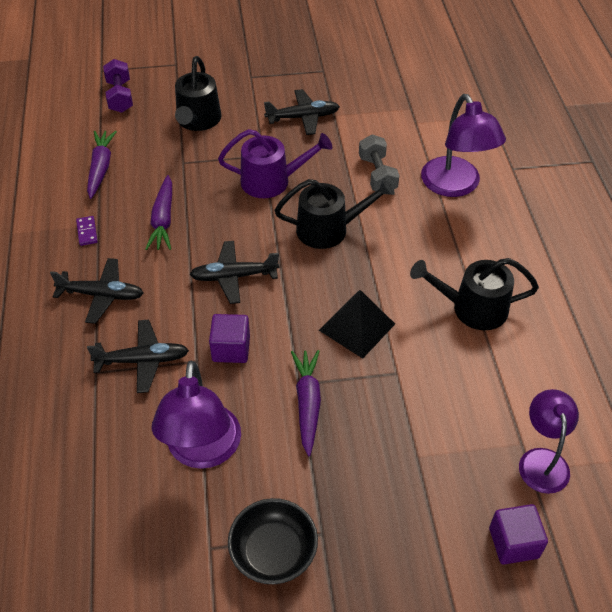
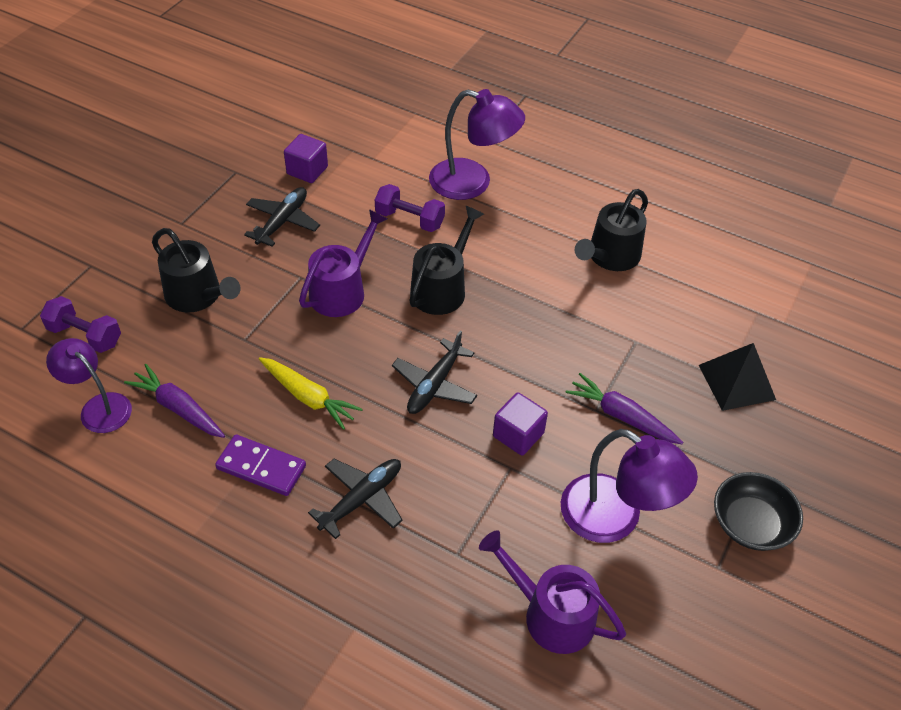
camera: 55 degrees left, 0 degrees up
(84, 455) = (551, 614): none -> purple watering can
(87, 232) = (261, 467): purple domino -> purple domino, size x1.83
(143, 360) = (475, 509): black plane -> none
(163, 220) = (308, 397): purple carrot -> yellow carrot
(357, 327) = (568, 336): black pyramid -> black pyramid (737, 382)
(377, 175) = (409, 219): grey dumbbell -> purple dumbbell
(513, 543) = (837, 372): purple cube -> purple cube (307, 170)
(542, 460) = (780, 310): purple lamp -> purple lamp (99, 407)

